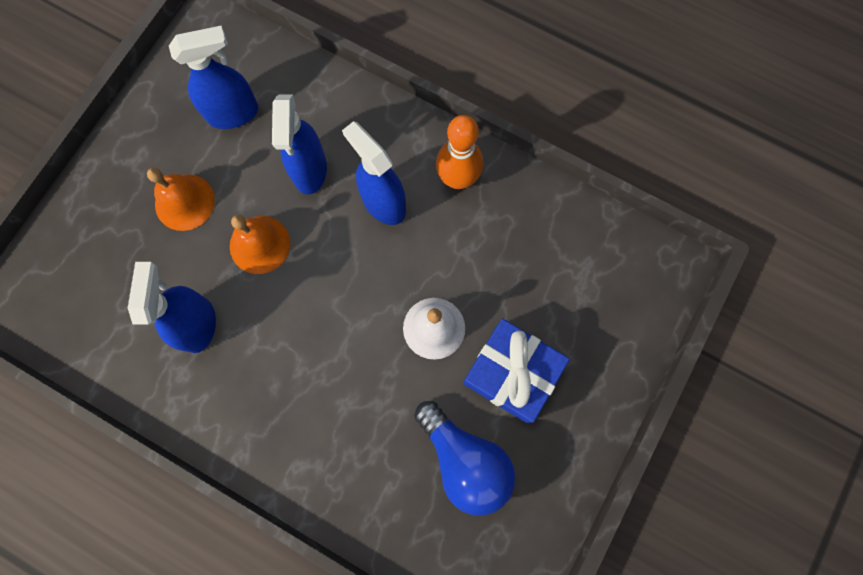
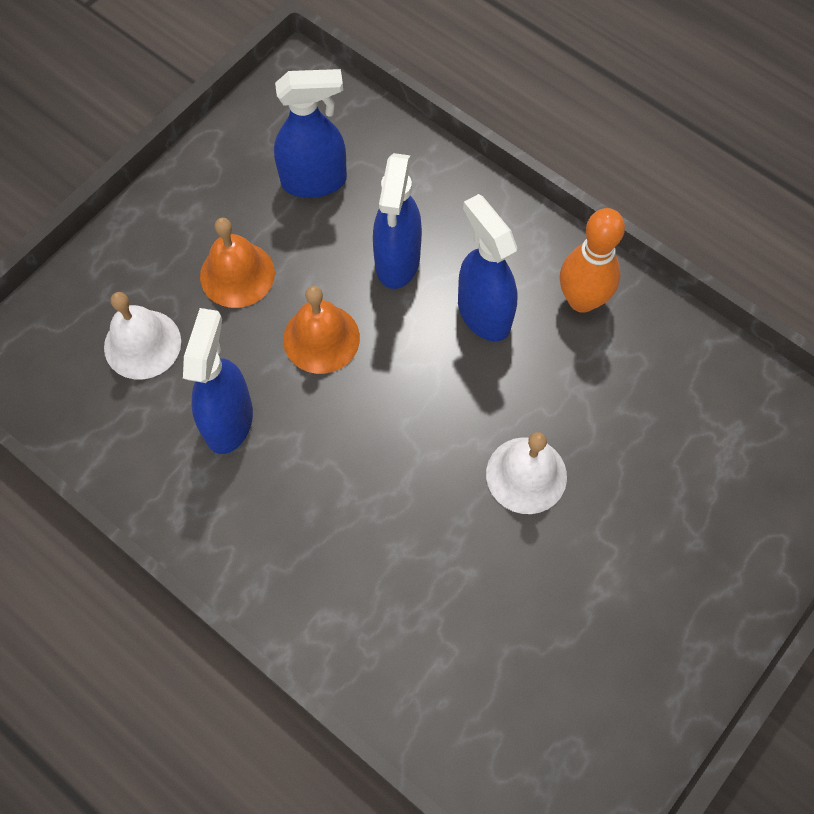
camera: 10 degrees right, 10 degrees down
(119, 273) = (142, 344): none -> white bell
(465, 460) = (543, 647): blue light bulb -> none
(511, 373) = (619, 548): blue gift -> none

